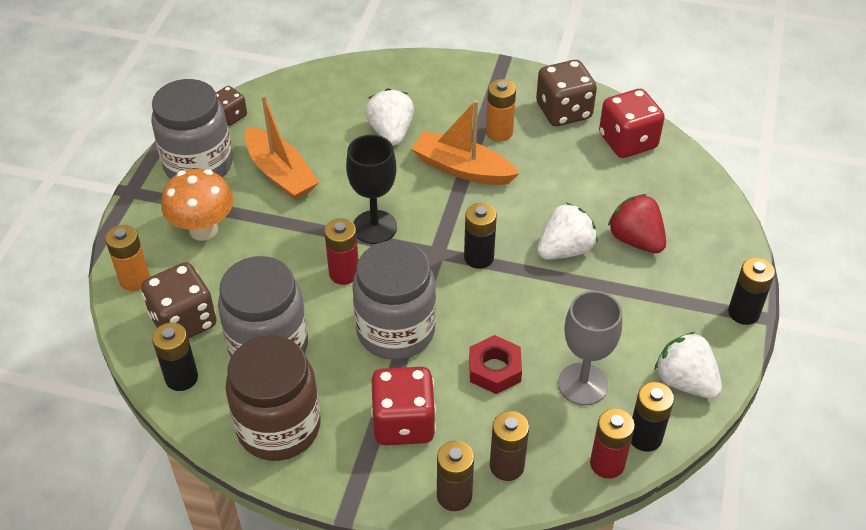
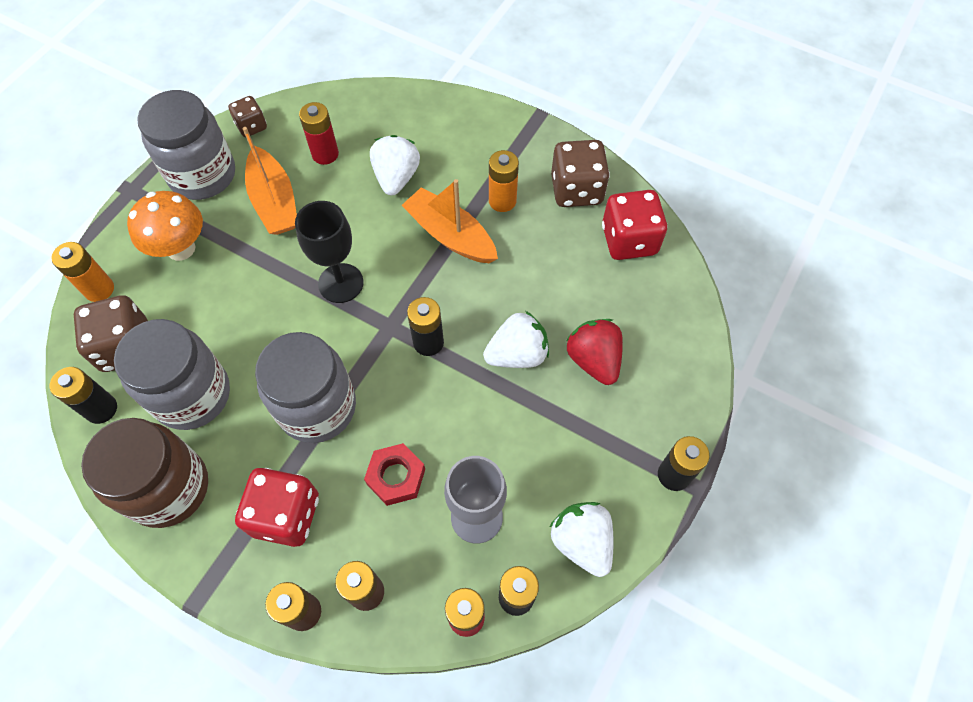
camera: 15 degrees right, 15 degrees up
(344, 273) = (292, 329): red battery -> red battery (325, 154)

